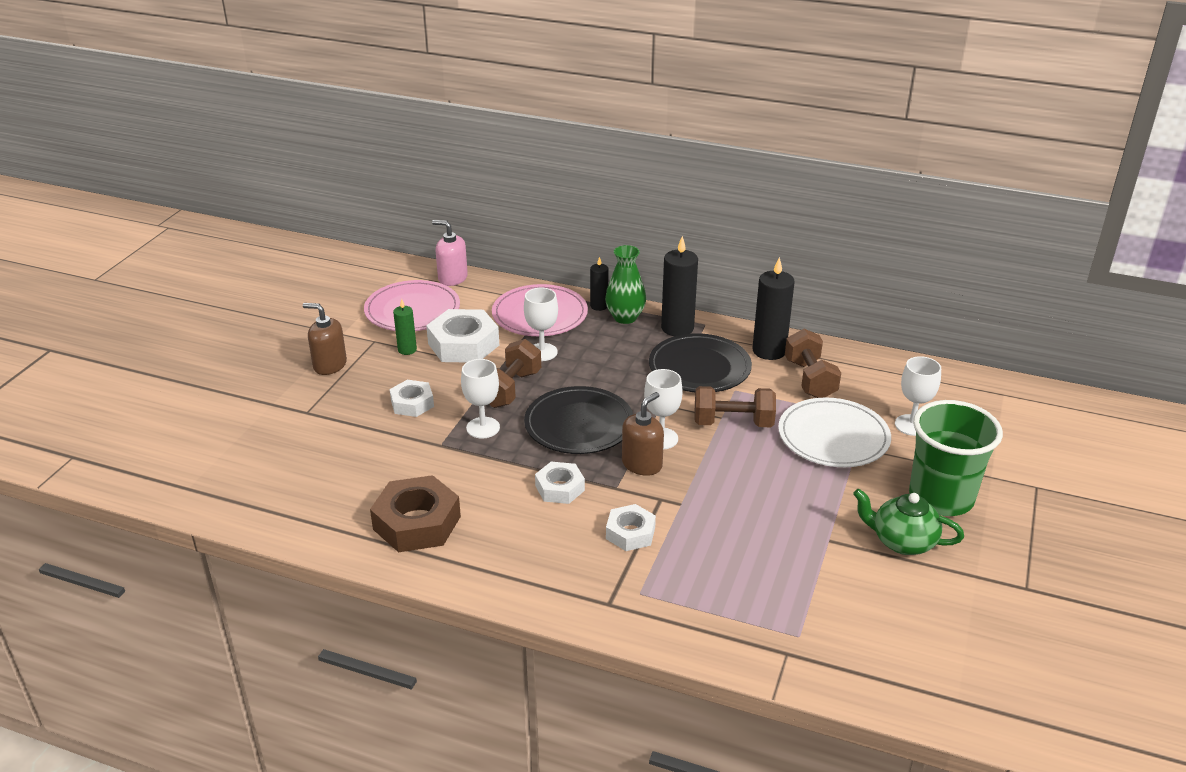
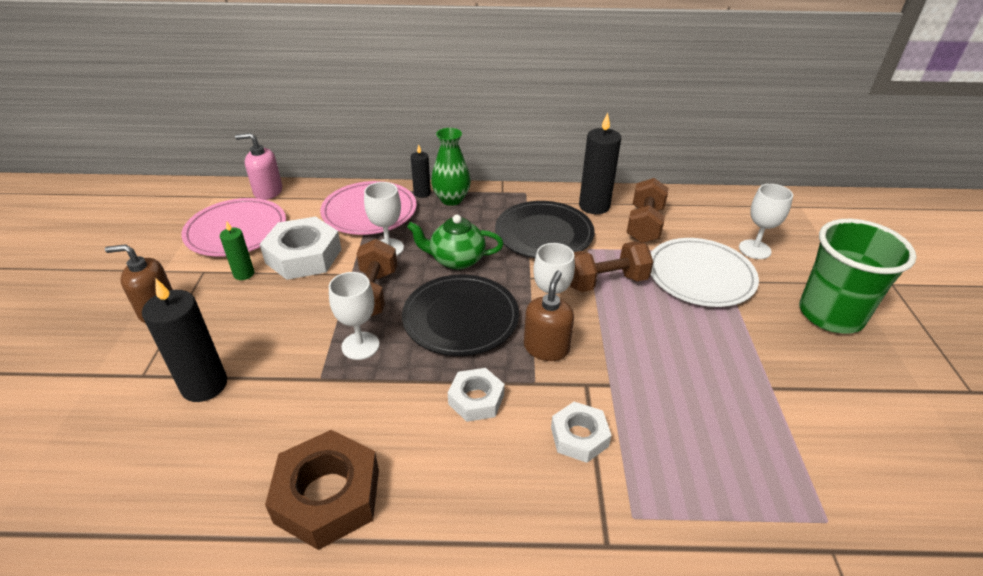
camera: 20 degrees left, 5 degrees up
(412, 403) = (269, 335): white nut -> none
(677, 328) = (503, 200): black candle -> black candle (204, 385)
(810, 379) = (644, 225): brown dumbbell -> brown dumbbell turned 45 degrees clockwise
(902, 542) = (835, 371): green teapot -> green teapot (456, 260)

